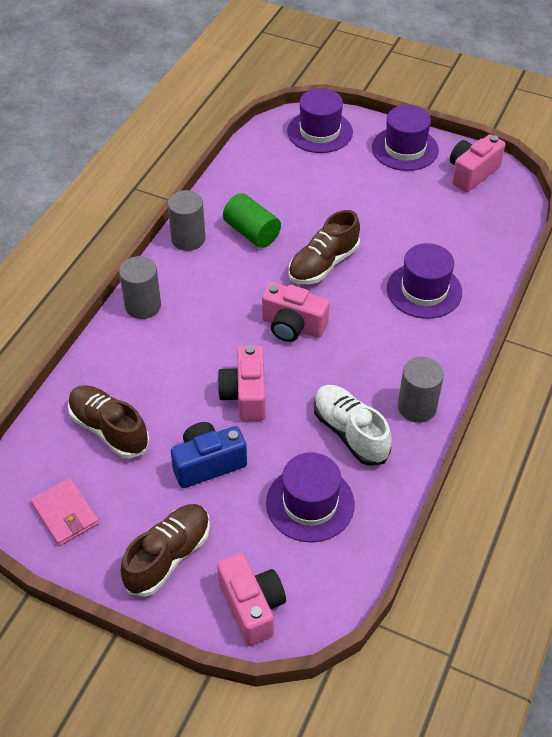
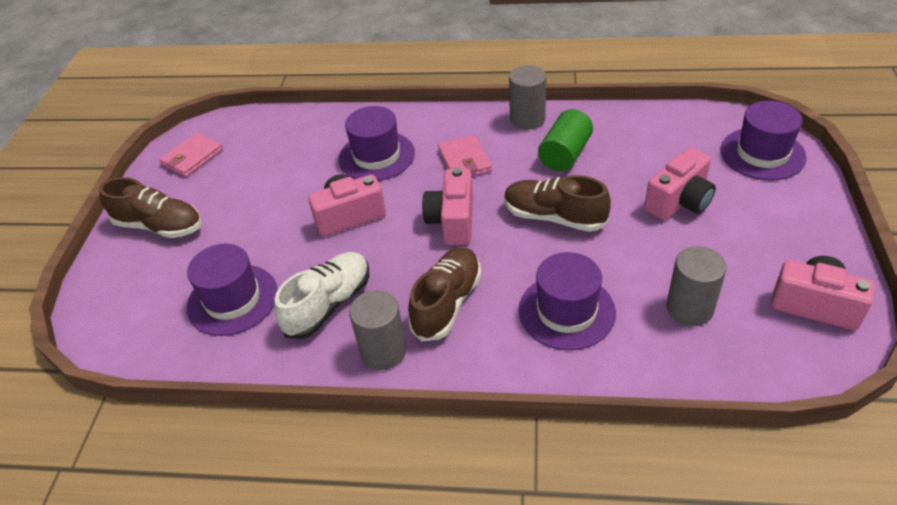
camera: 75 degrees right, 5 degrees down
(109, 429) = (282, 150): brown shoe -> brown shoe (447, 303)
(143, 306) = (427, 121): grey cylinder -> grey cylinder (689, 308)
(208, 464) = (262, 218): blue camera -> none
(218, 296) = (464, 161): none -> pink wallet
(252, 606) = (113, 293): pink camera -> pink camera (679, 202)
(405, 149) = (801, 229): purple hat -> purple hat (376, 156)

